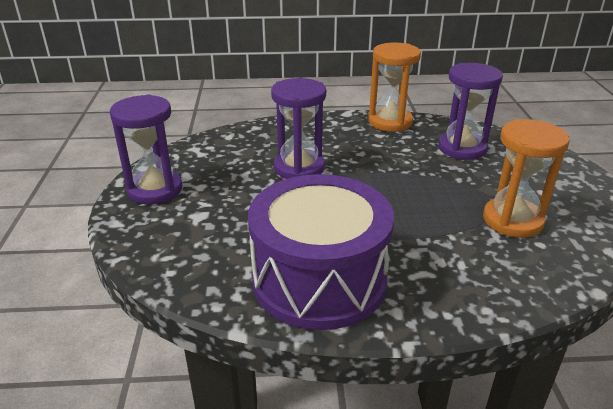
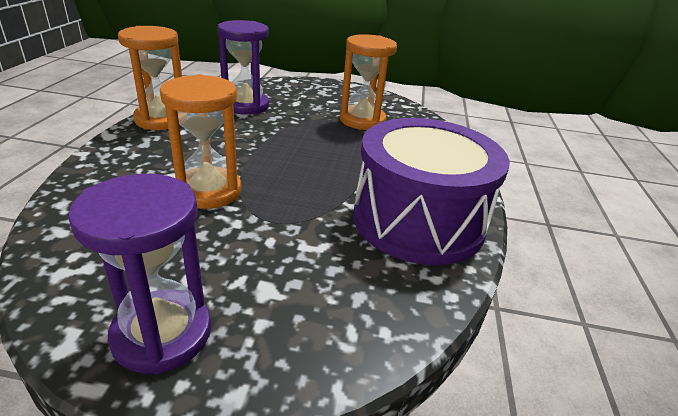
camera: 80 degrees left, 0 degrees up
(299, 168) = (208, 191): purple hourglass -> orange hourglass

